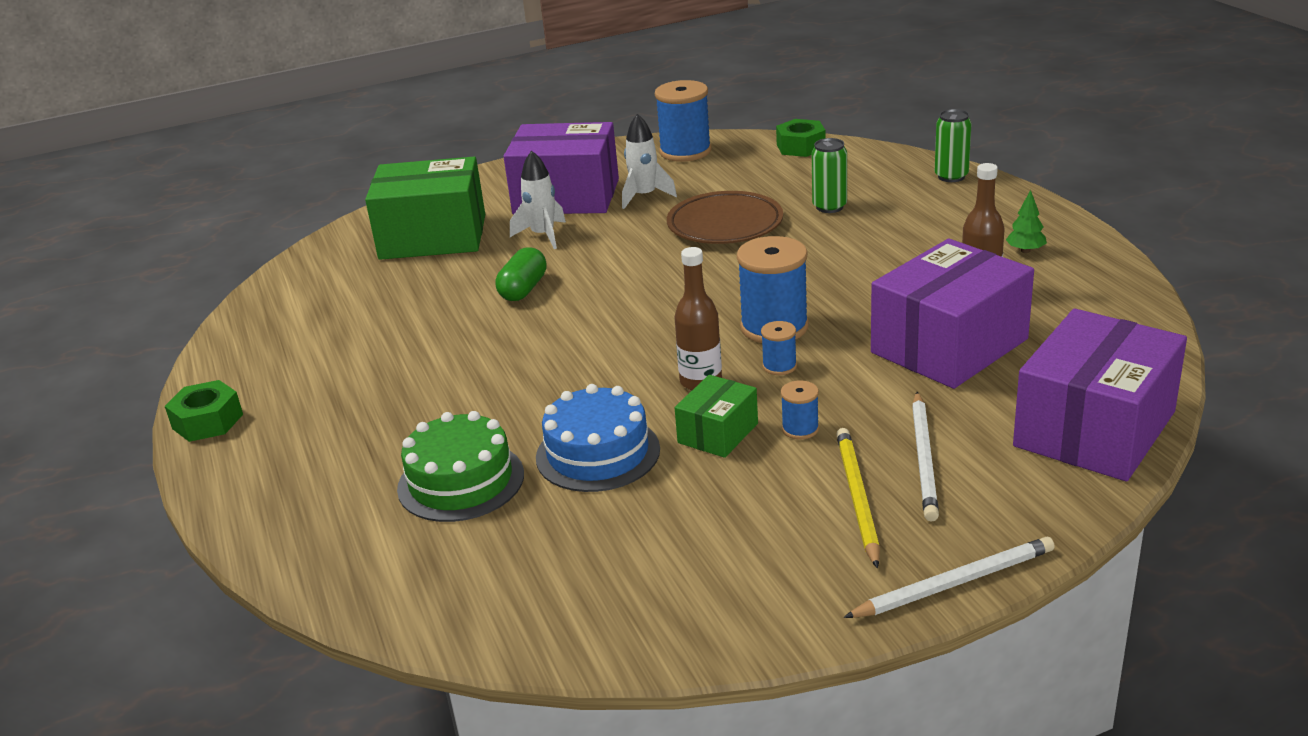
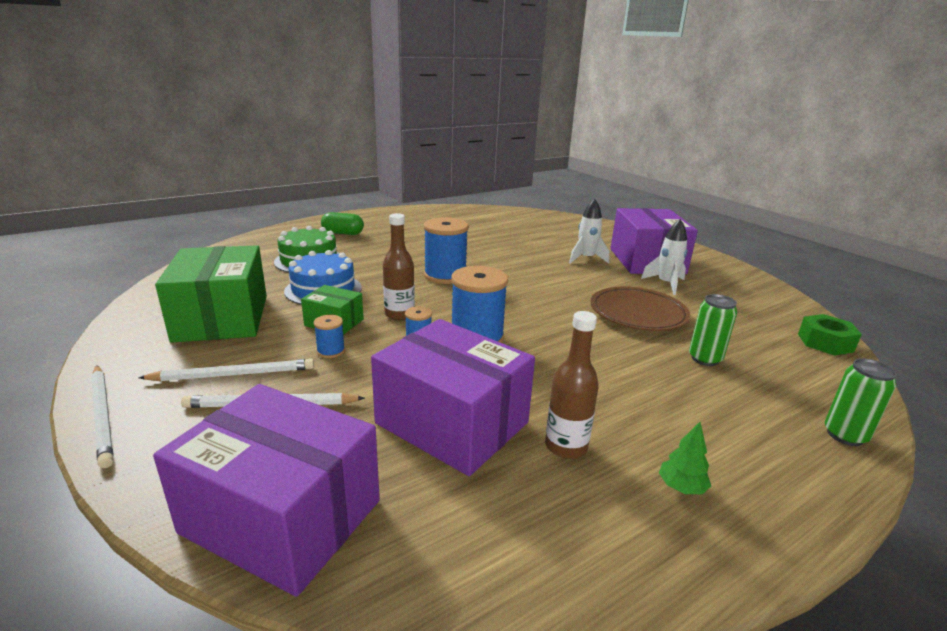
camera: 75 degrees right, 5 degrees down
(208, 421) = (377, 213): green nut -> none
(433, 237) = (569, 234): green box -> green box (222, 318)
(523, 289) = (513, 259): green capsule -> green capsule (343, 233)
(685, 151) = (760, 294): blue spool -> blue spool (445, 275)
(857, 497) = (233, 374): yellow pencil -> white pencil

